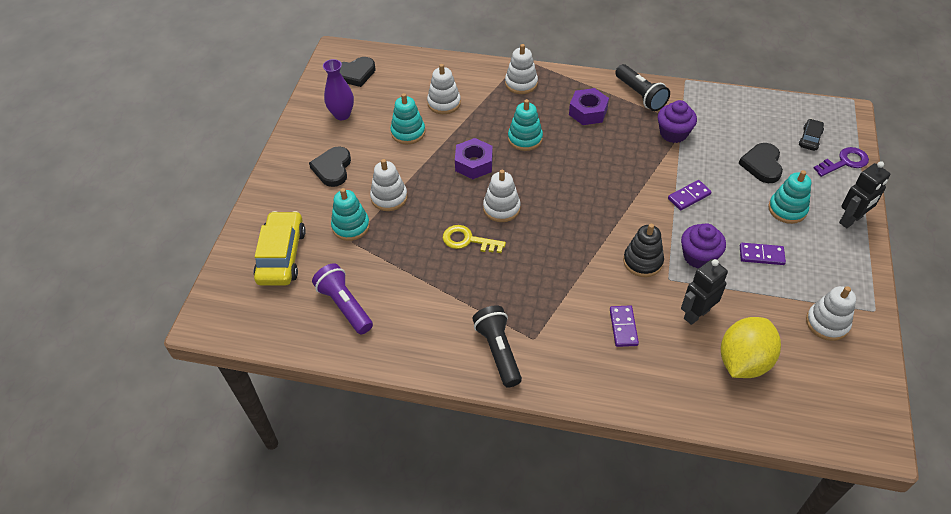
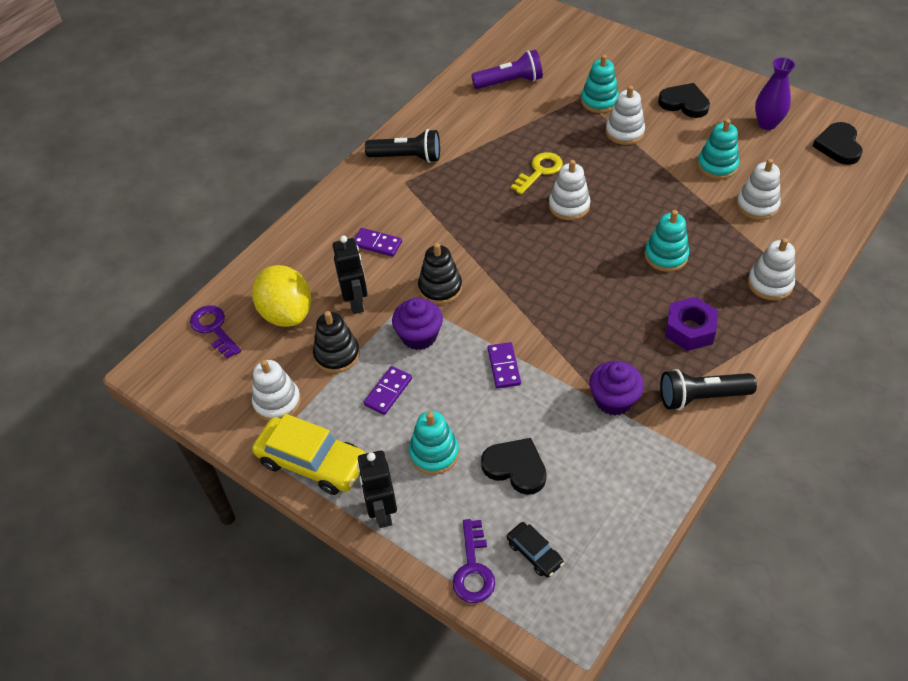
camera: 115 degrees right, 0 degrees up
(281, 256) = (586, 56): yellow car -> yellow car (312, 462)
(474, 164) = (644, 203): purple nut -> none
(755, 303) = (337, 354): none -> black stacking toy
(800, 412) = (214, 328): none -> purple key

